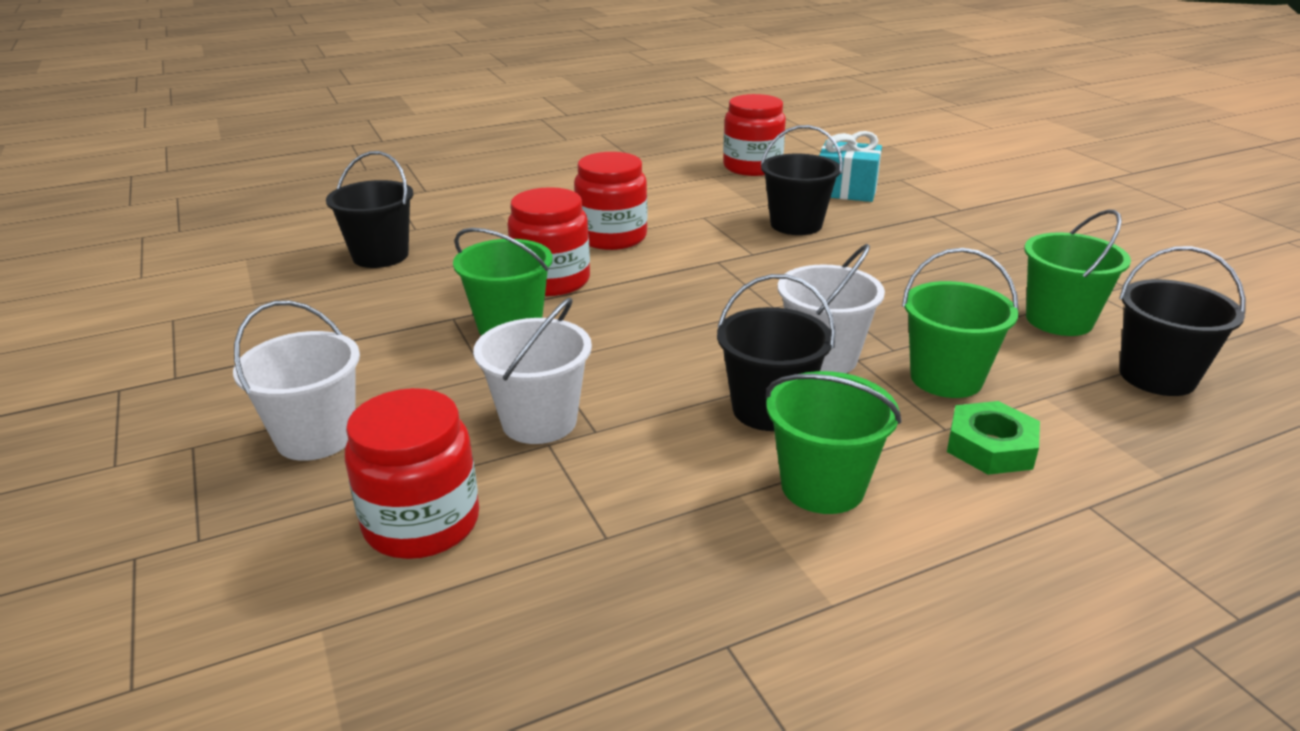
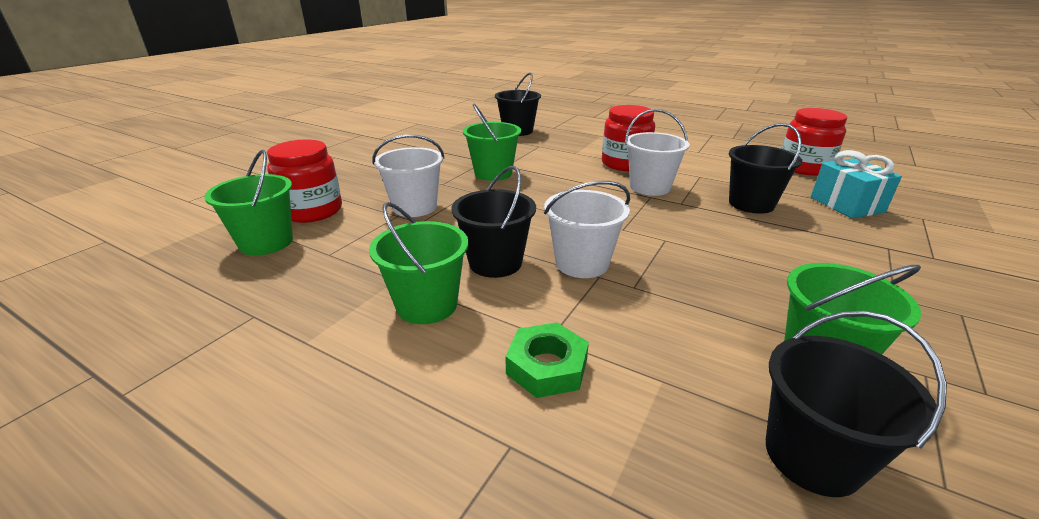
camera: 55 degrees right, 0 degrees up
(316, 437) = (359, 172): white bucket -> white bucket (650, 187)
(552, 281) = (552, 167): red jar -> none
(946, 378) = (623, 320): green bucket -> green bucket (266, 242)

